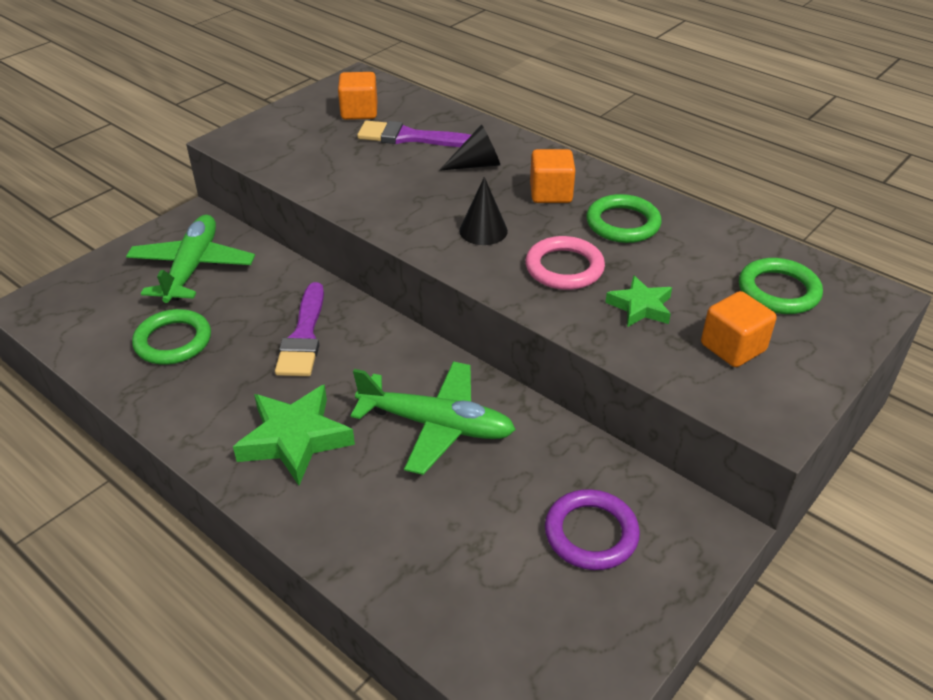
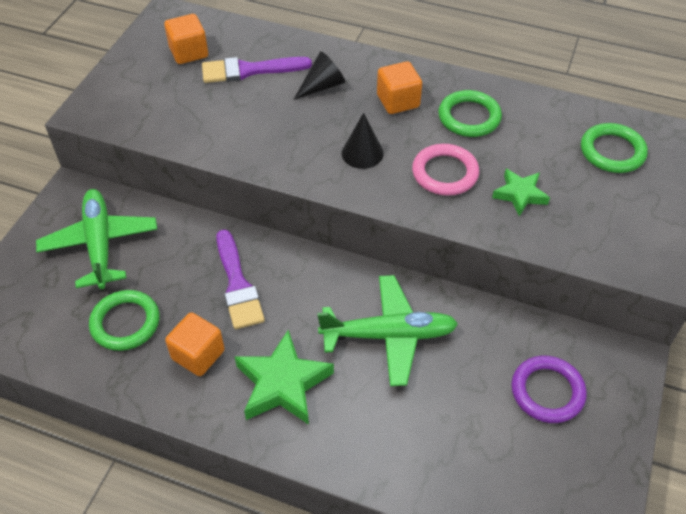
camera: 20 degrees left, 10 degrees up
(733, 347) = (603, 213): orange cube -> orange cube (198, 355)

